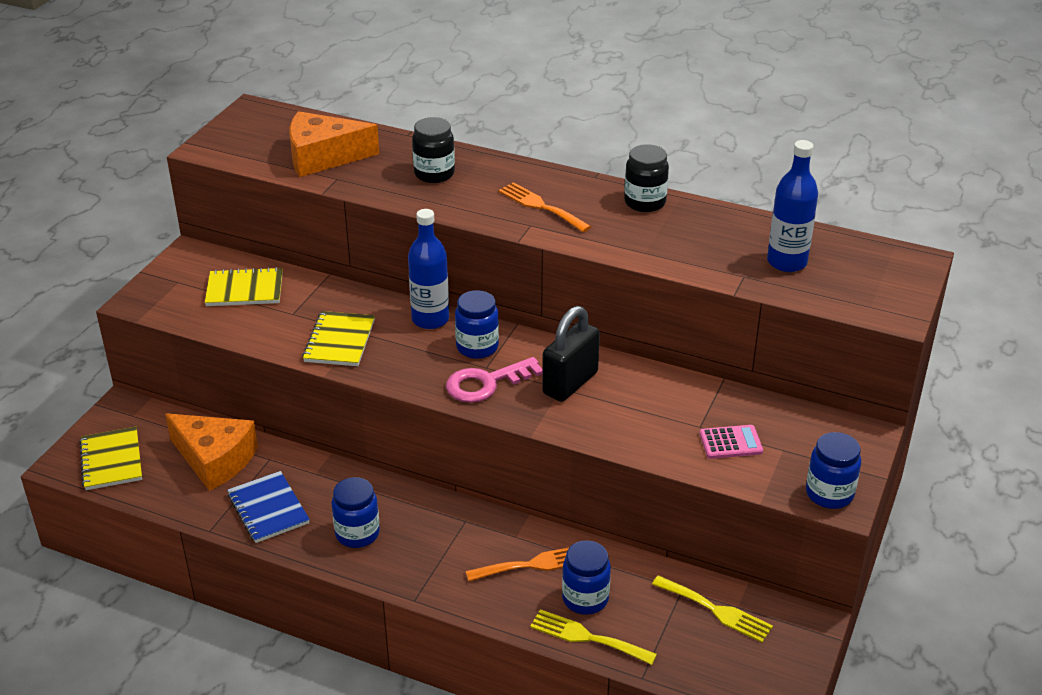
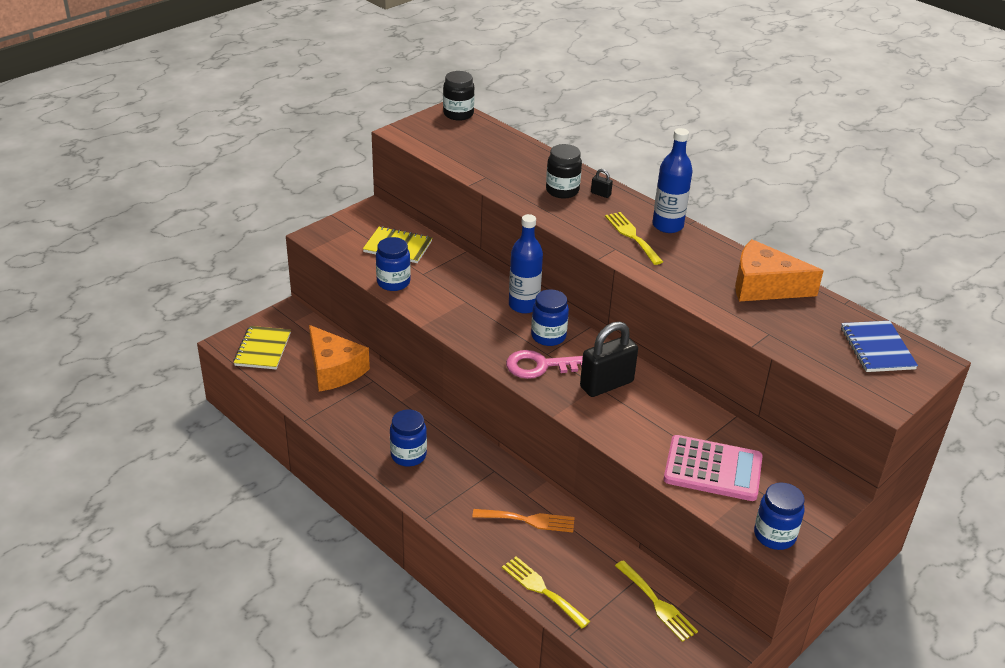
camera: 20 degrees right, 0 degrees up
(268, 509) = (353, 417): blue notebook -> blue notebook (877, 348)
(323, 157) = (485, 158): orange cheese -> orange cheese (764, 286)
(339, 341) = (446, 303): yellow notebook -> none
(479, 167) = (600, 194): none -> black padlock
(541, 206) = (632, 236): orange fork -> yellow fork
(585, 599) = (556, 560): blue jar -> blue jar (393, 282)
(645, 202) = (719, 253): black jar -> black jar (458, 114)
(730, 443) = (713, 469): pink calculator -> pink calculator, size x1.88
(787, 262) = (813, 332): blue bottle -> blue bottle (667, 226)

